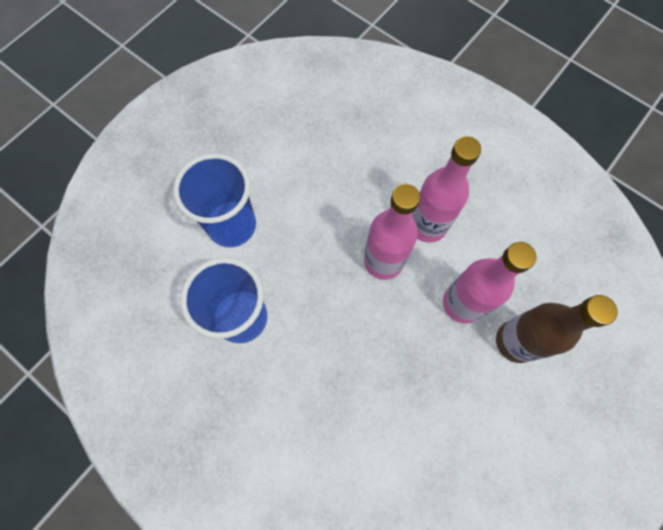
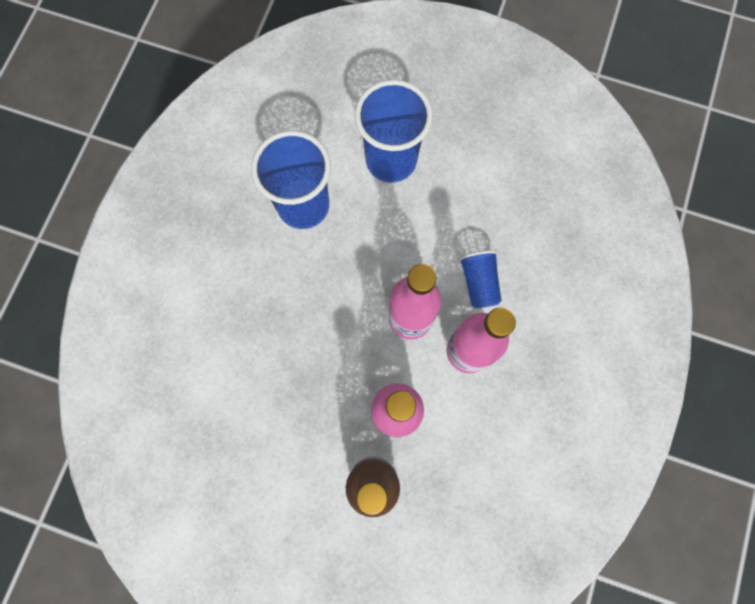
camera: 70 degrees right, 5 degrees up
(372, 195) = (479, 283): none -> blue cup

